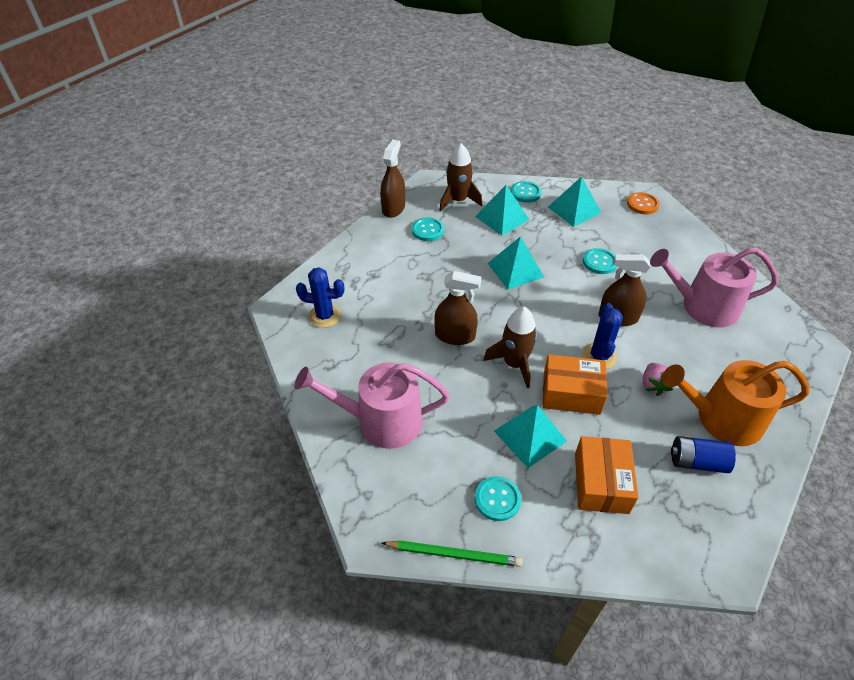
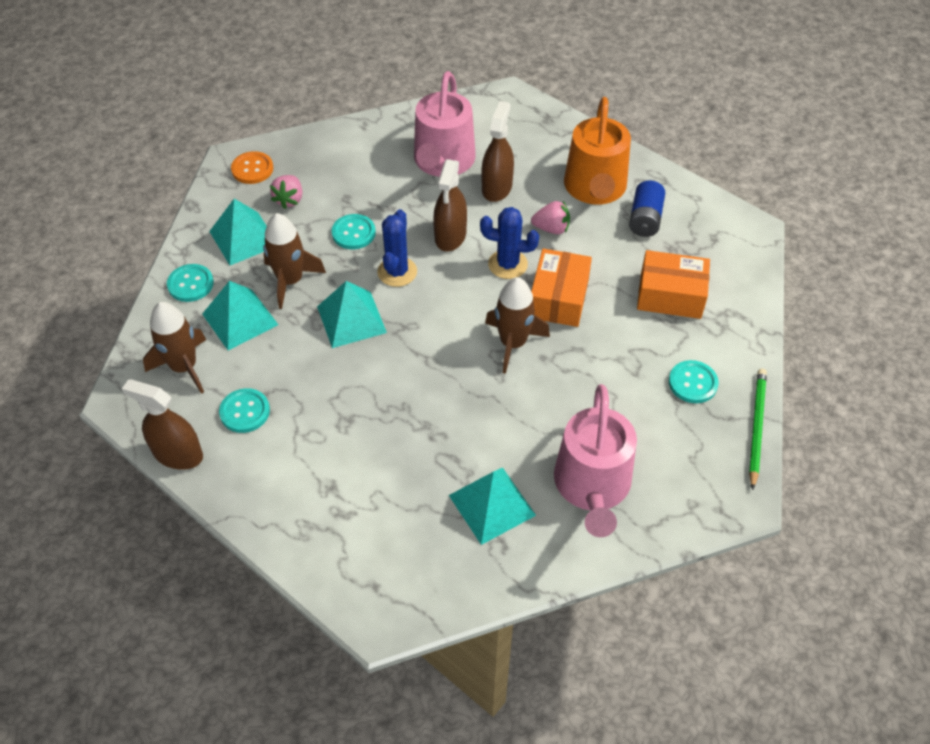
camera: 85 degrees left, 5 degrees up
(325, 316) = (406, 552): blue cactus -> blue cactus (397, 272)
(455, 336) = (462, 398): brown spray bottle -> brown spray bottle (497, 187)
(530, 436) = (614, 344): turquoise pyramid -> turquoise pyramid (492, 505)
(542, 236) = (290, 281): none -> brown rocket
(620, 226) = (289, 200): none -> pink strawberry

